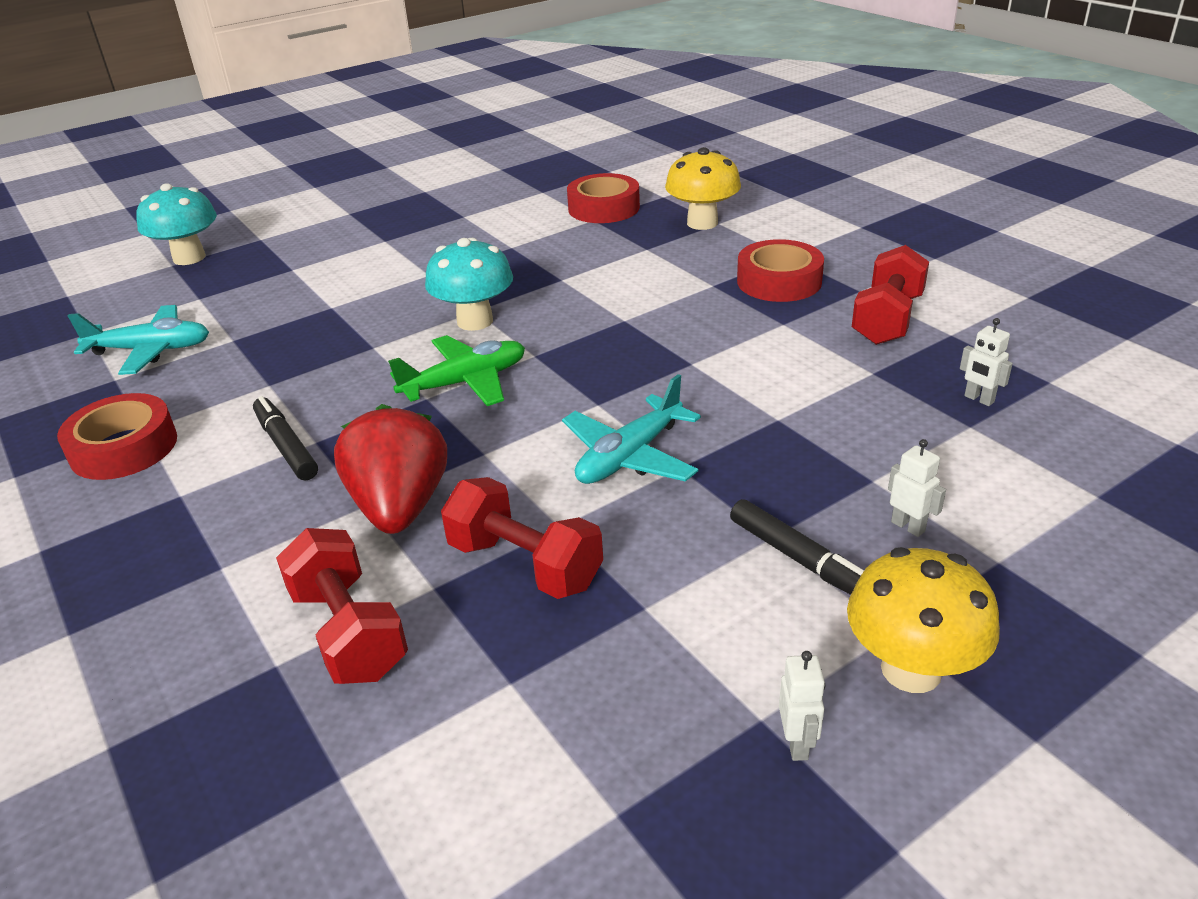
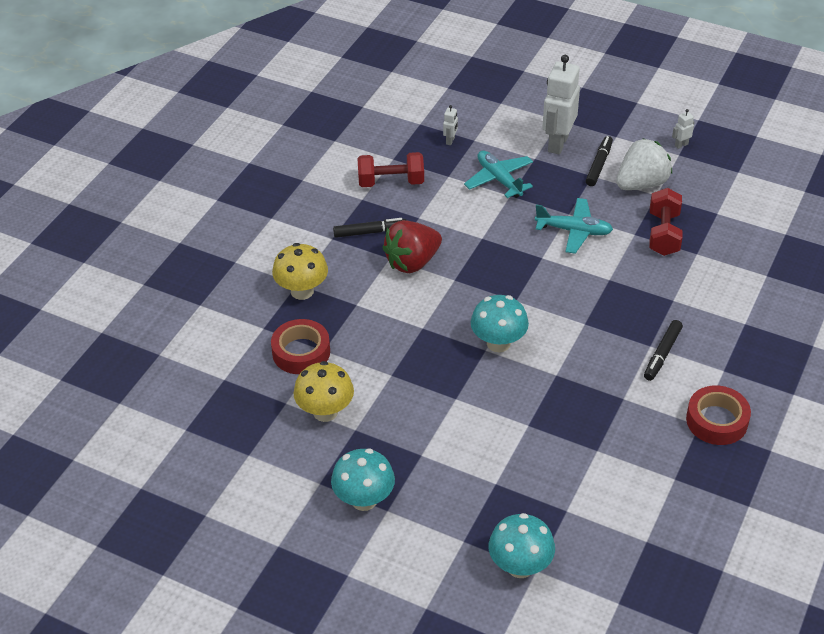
camera: 120 degrees left, 10 degrees up
(151, 350) = (637, 485): turquoise plane -> turquoise plane (499, 179)
(349, 632) = (736, 264): red dumbbell -> none
(376, 205) = (364, 500): none -> turquoise mushroom
(400, 507) = (665, 288): red strawberry -> red strawberry (412, 262)
(465, 382) = (560, 315): green plane -> none
(696, 599) = (641, 184): none -> white strawberry
(779, 281) = (369, 232): red tape -> black marker
(908, 526) = (557, 143): white robot -> white robot, size x2.40
(911, 669) = (630, 129): yellow mushroom -> yellow mushroom (325, 412)

